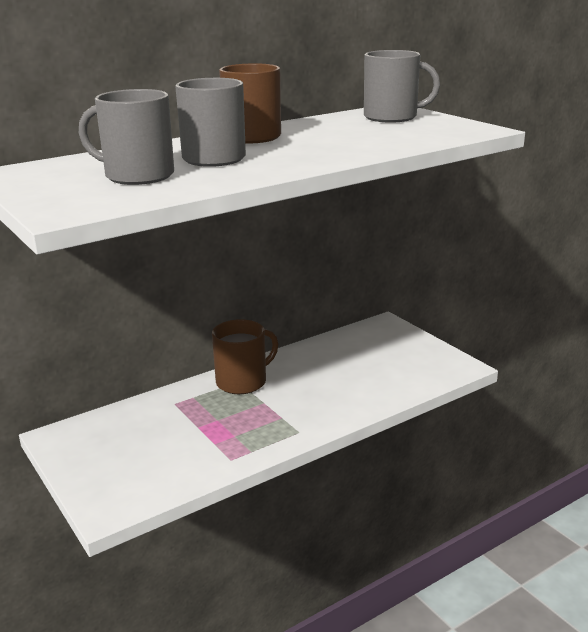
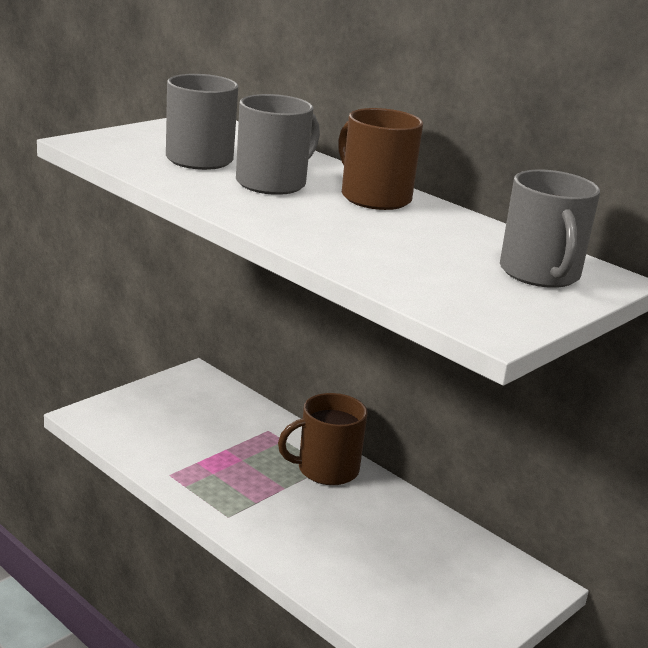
camera: 75 degrees right, 0 degrees up
(242, 382) = (326, 469): brown mug -> brown mug turned 120 degrees clockwise

